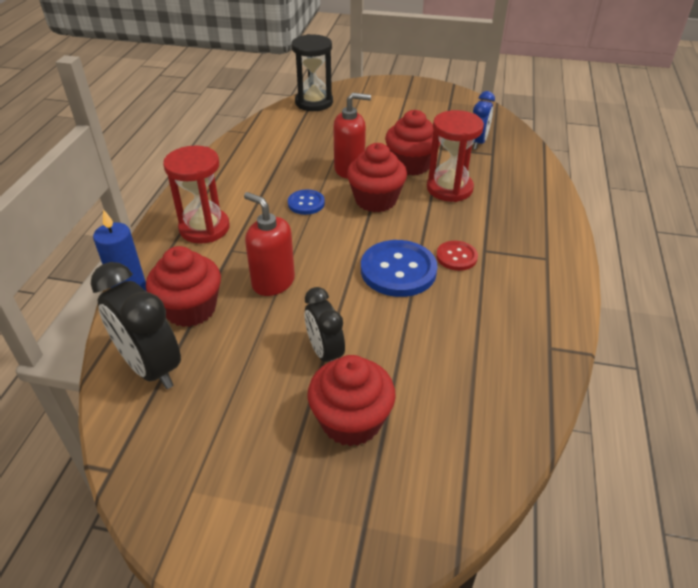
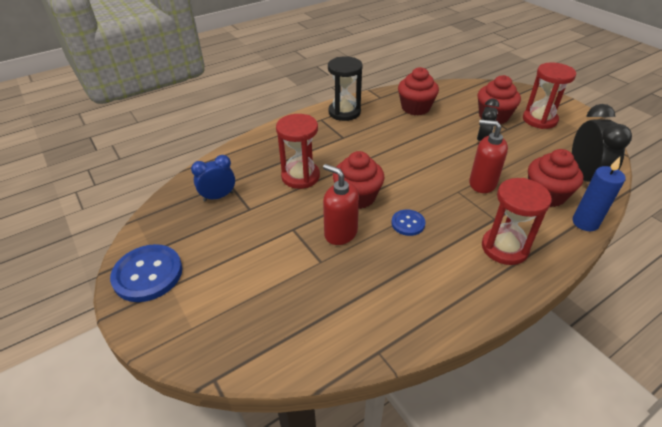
camera: 135 degrees left, 0 degrees up
(272, 468) = (539, 120): none -> red hourglass
(273, 282) = (482, 183): red soap dispenser -> red soap dispenser turned 120 degrees clockwise
(314, 102) = (256, 351): black hourglass -> black hourglass (344, 112)
(398, 270) = (402, 152): blue button -> blue button (148, 274)
(411, 165) = (293, 208): red cupcake -> red cupcake (415, 108)
(456, 257) = (362, 142): red button -> none

